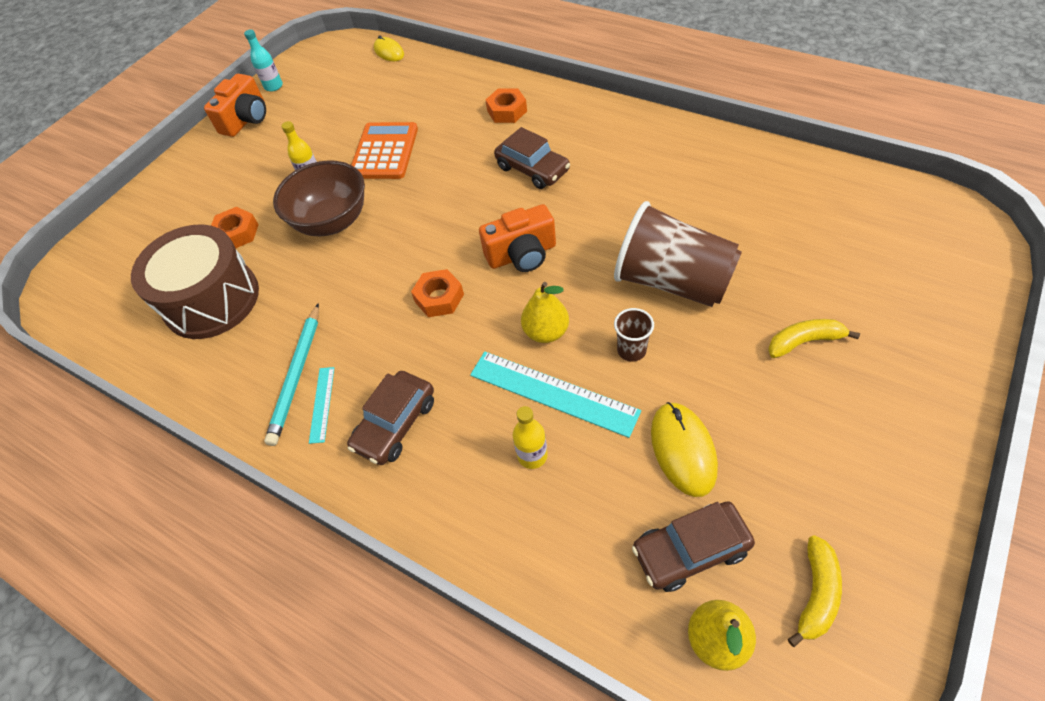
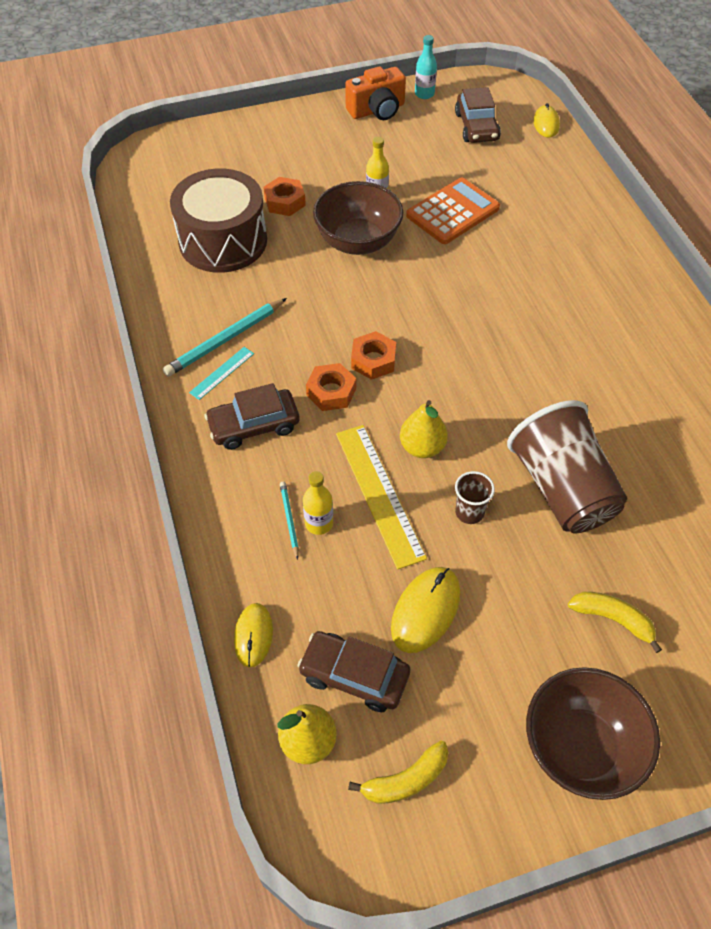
camera: 35 degrees right, 0 degrees up
(506, 474) = (289, 520): none -> turquoise pencil
(507, 111) = (587, 246): orange nut -> orange nut (331, 392)
(522, 254) = (468, 375): orange camera -> none
(532, 169) = (553, 312): brown car -> brown car (476, 127)
(553, 393) = (379, 494): turquoise ruler -> yellow ruler
(580, 595) = (253, 635): none -> yellow mouse
(889, 450) = (580, 748): none -> brown bowl

